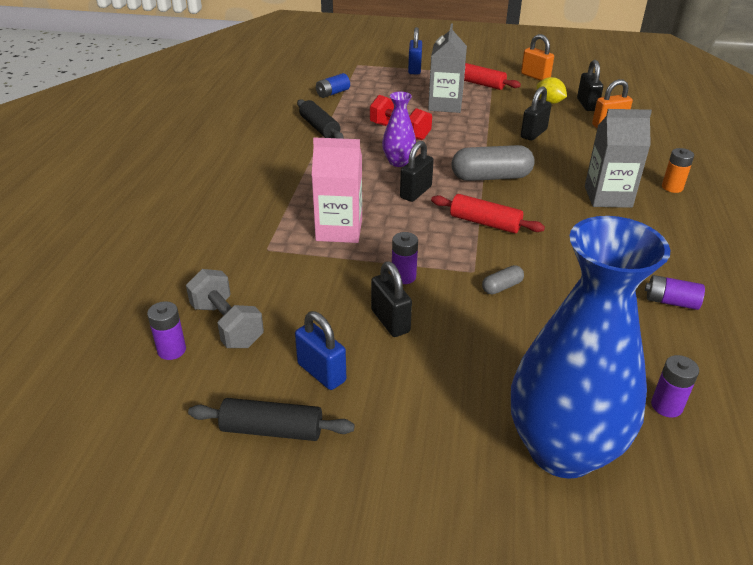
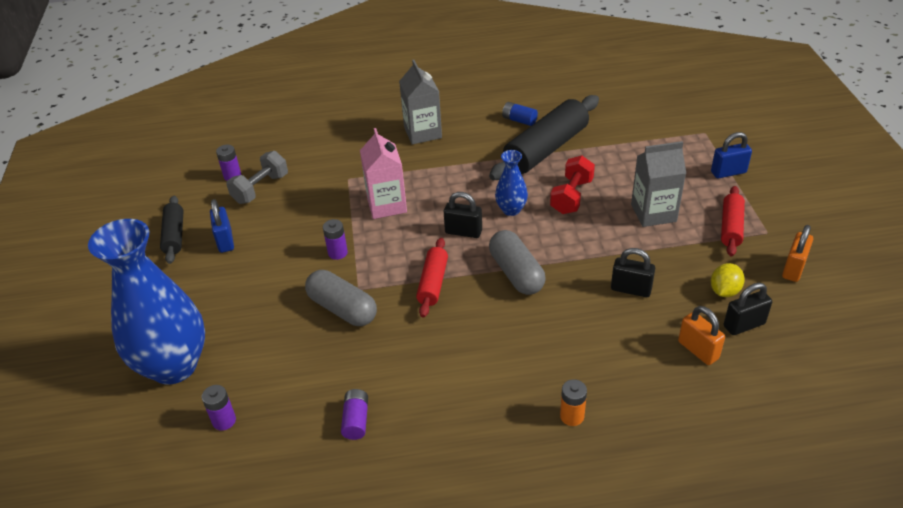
camera: 75 degrees right, 5 degrees up
(319, 128) = (546, 149): black rolling pin -> black rolling pin, size x1.84
(321, 372) = (225, 241): blue padlock -> blue padlock turned 45 degrees counterclockwise
(333, 93) = (623, 136): blue battery -> blue battery (519, 120)
(390, 321) = (283, 258): black padlock -> none
(398, 162) = (511, 210): purple vase -> blue vase
(502, 287) = (342, 309): grey capsule -> grey capsule, size x2.11
(608, 197) = (522, 363): grey carton -> grey carton (422, 132)

